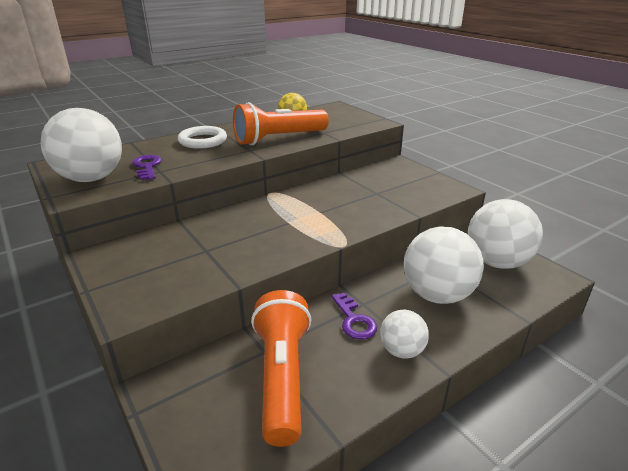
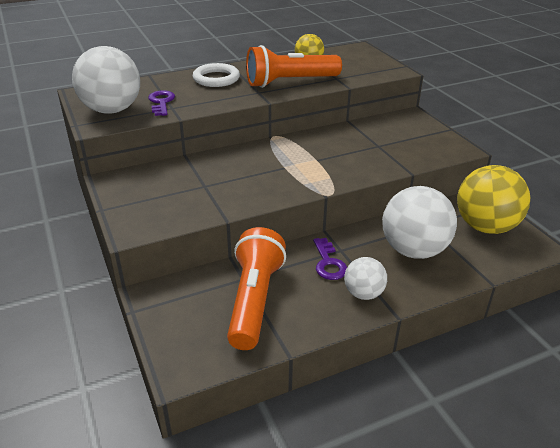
camera: 10 degrees right, 5 degrees up
(496, 262) = (485, 227): white ball -> yellow ball

